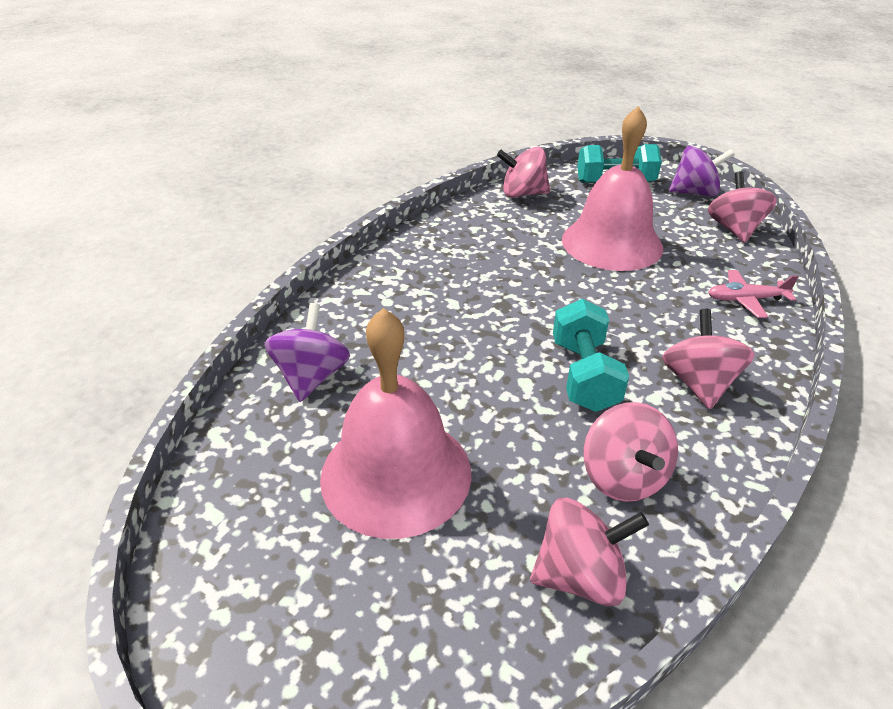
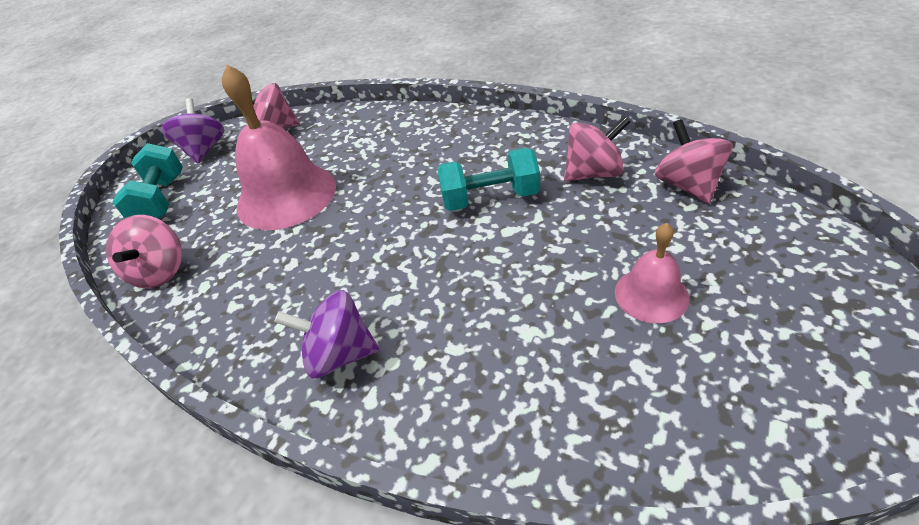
camera: 90 degrees left, 5 degrees up
(312, 377) = (547, 403): purple spinning top -> purple spinning top (339, 354)
(396, 473) = (651, 294): pink bell -> pink bell, size x0.52
(698, 383) = (485, 145): pink spinning top -> none
(745, 300) = (380, 125): pink plane -> none

